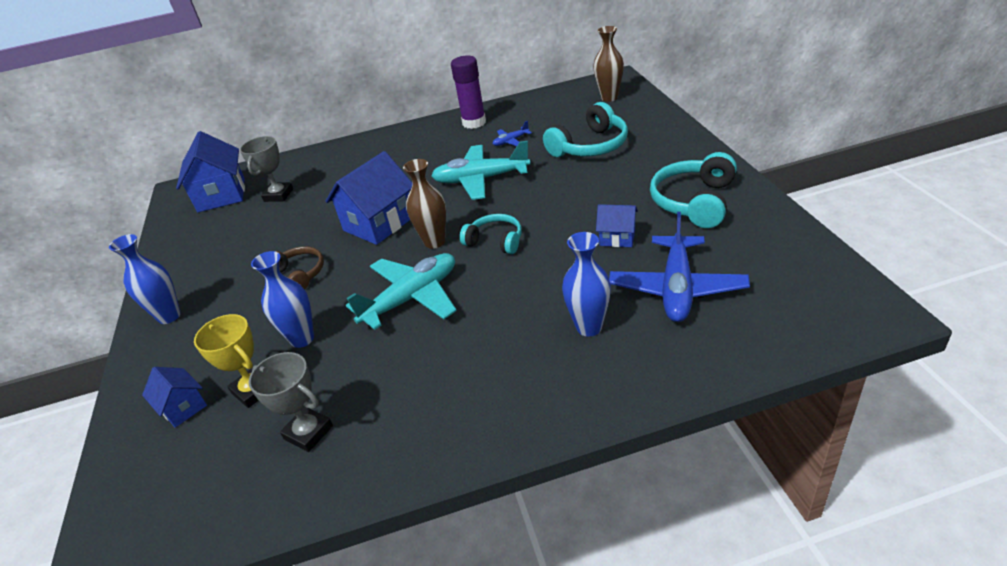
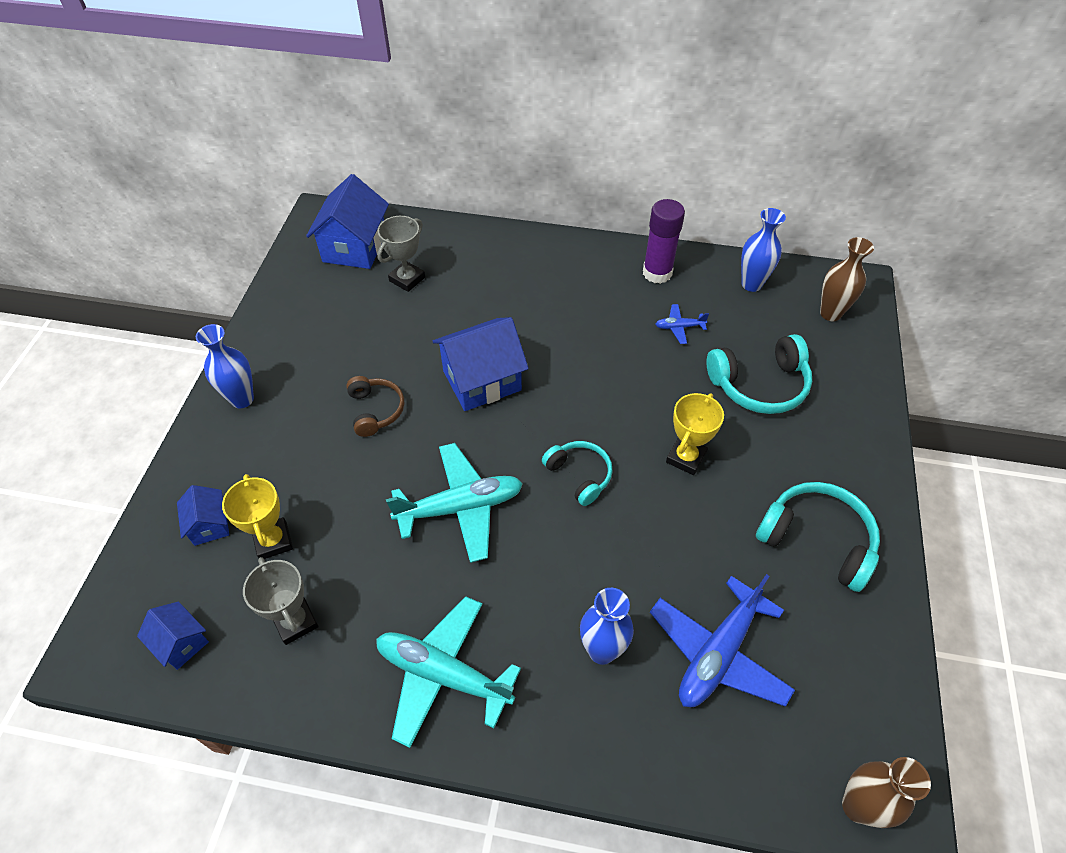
camera: 20 degrees right, 15 degrees up
(302, 339) = (340, 501): blue vase -> blue vase (751, 284)
(434, 242) = (521, 440): brown vase -> brown vase (857, 806)
(481, 179) = (615, 372): turquoise plane -> turquoise plane (443, 674)
(568, 200) = (685, 458): none -> yellow trophy
(617, 237) = (703, 544): blue house -> blue house (181, 642)
(694, 202) = (817, 540): turquoise headphones -> turquoise headphones turned 75 degrees clockwise

